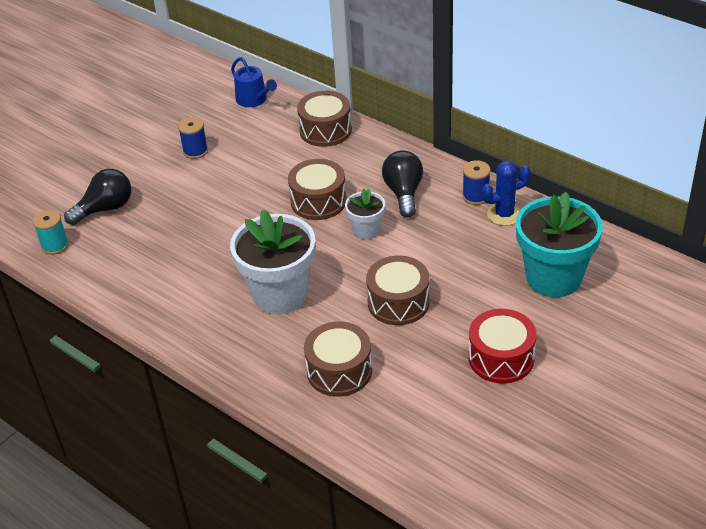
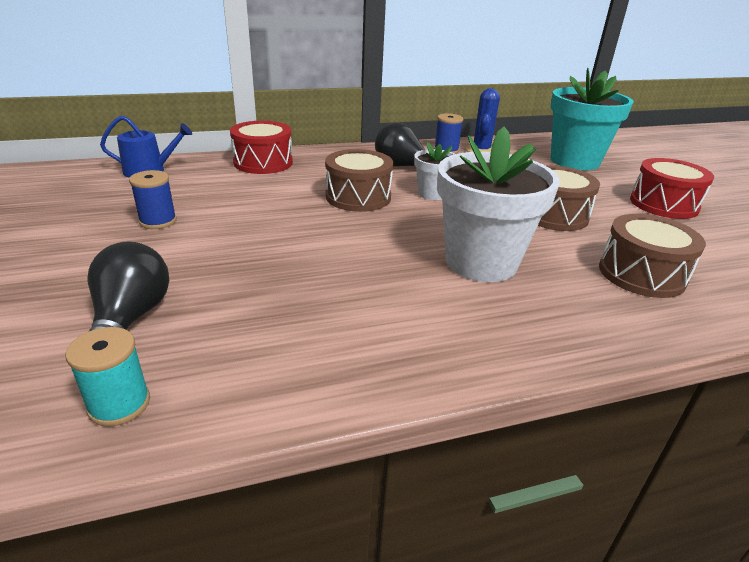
camera: 60 degrees left, 10 degrees down
(325, 130) = (263, 162): brown drum -> red drum

